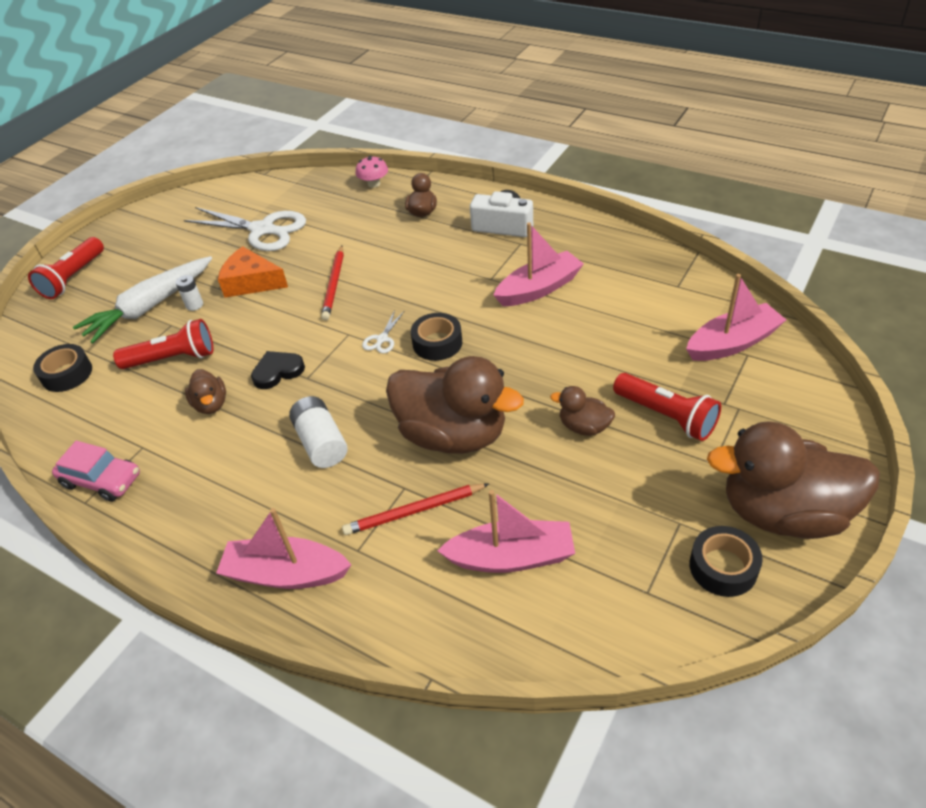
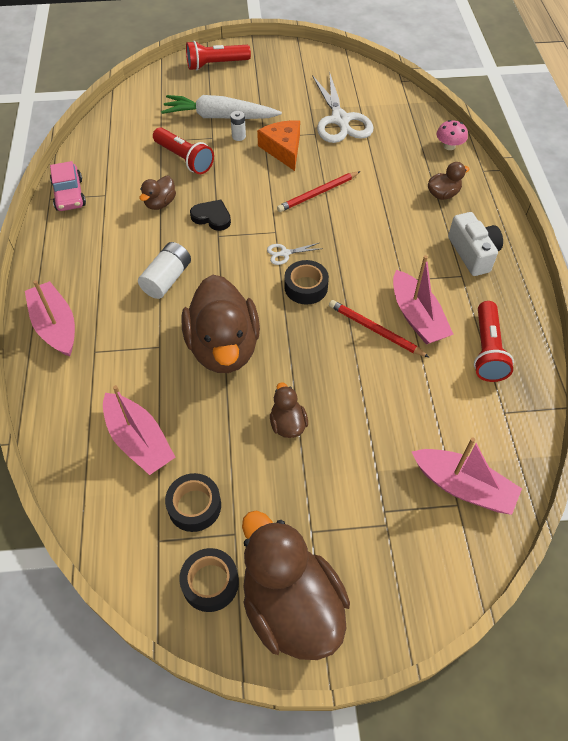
camera: 50 degrees right, 10 degrees up
(67, 374) = (136, 121): black tape -> black tape (194, 506)
(414, 511) = (143, 364): red pencil -> red pencil (375, 330)
(539, 289) = (417, 317): pink boat -> pink boat turned 45 degrees clockwise
(666, 416) = (339, 475): red flashlight -> red flashlight (487, 350)

